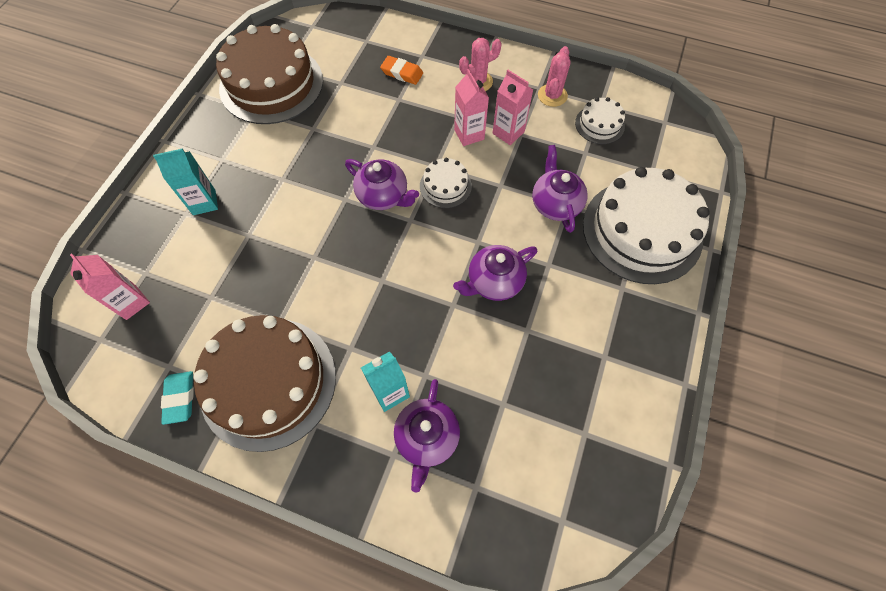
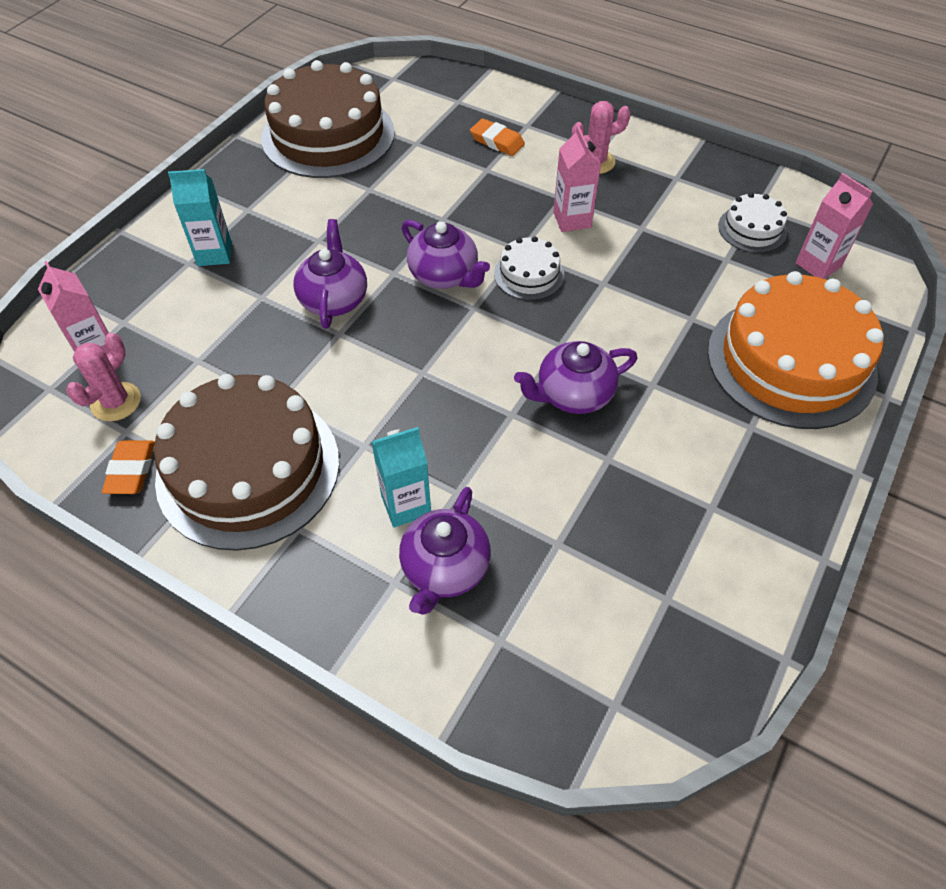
camera: 10 degrees right, 10 degrees down
(180, 398) = (131, 470): turquoise eraser -> orange eraser
(508, 132) = (625, 224): pink carton -> pink carton (818, 265)
(552, 95) = (692, 188): pink cactus -> pink cactus (116, 402)
(555, 204) = (674, 314): purple teapot -> purple teapot (334, 299)
(642, 231) = (791, 361): white cake -> orange cake

